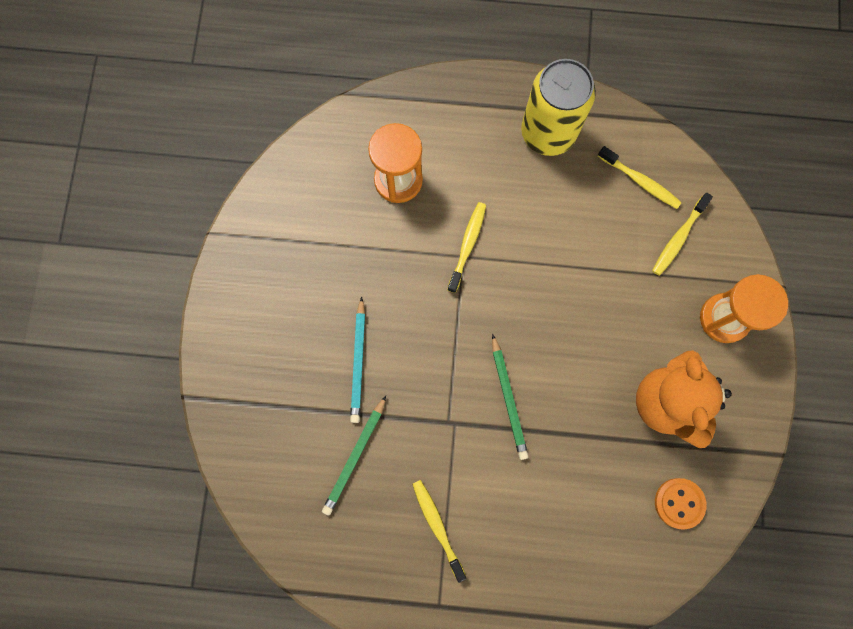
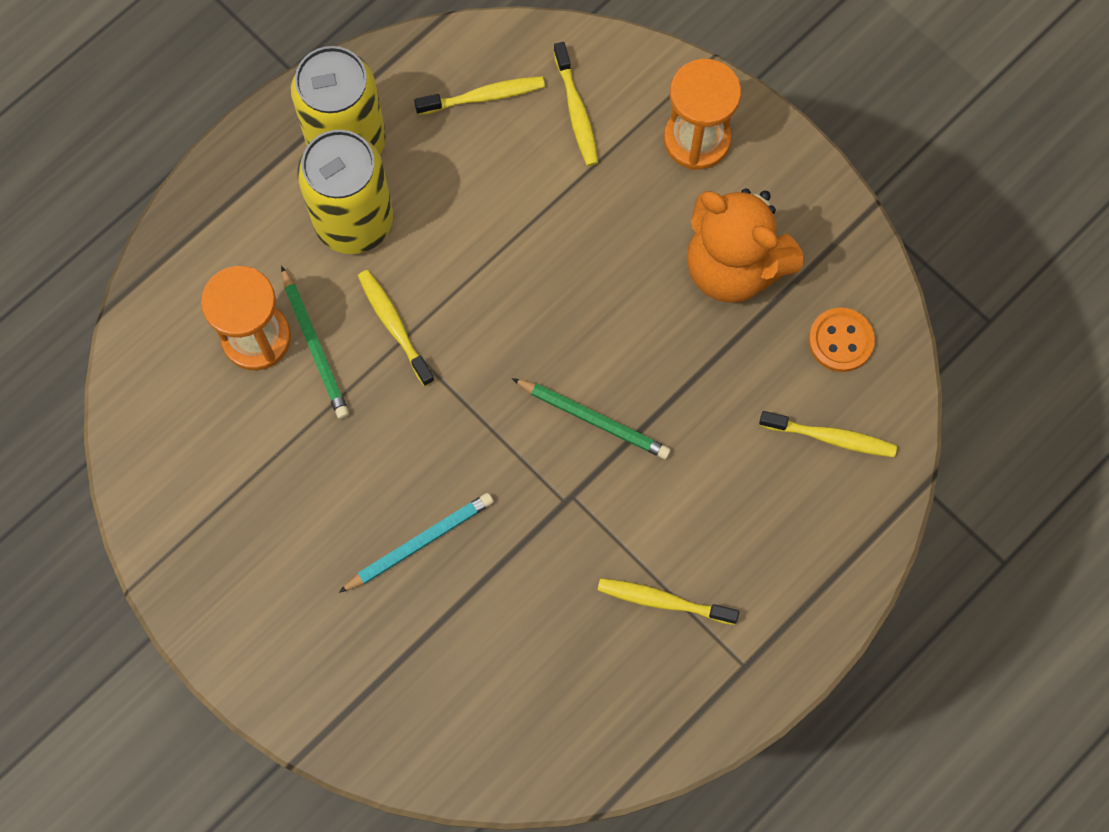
camera: 50 degrees left, 5 degrees down
(355, 457) = (518, 628): green pencil -> green pencil (315, 346)
(358, 362) = (420, 543): turquoise pencil -> turquoise pencil turned 75 degrees counterclockwise
(507, 174) = (354, 221): none -> yellow can
(616, 545) = (831, 437): none -> yellow toothbrush

